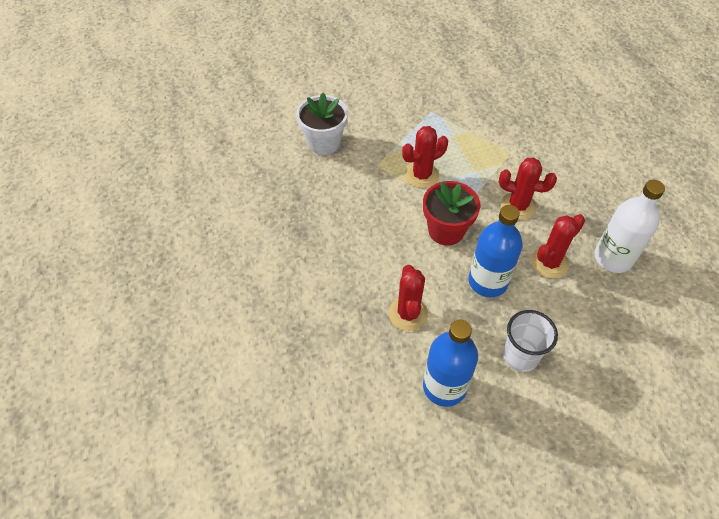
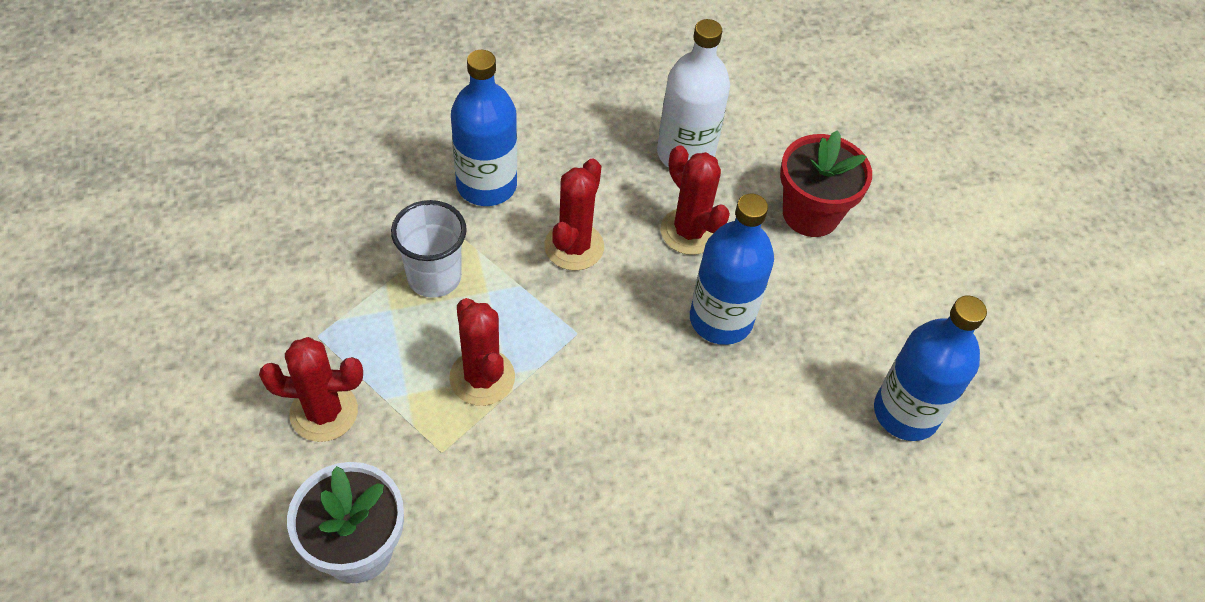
camera: 90 degrees left, 0 degrees up
(408, 313) = (779, 444): red cactus -> red cactus (324, 412)
(446, 230) = (614, 360): red flower pot -> red flower pot (810, 214)
(520, 356) = (850, 304): white cup -> white cup (434, 277)
(548, 163) = (486, 185): none -> blue bottle

